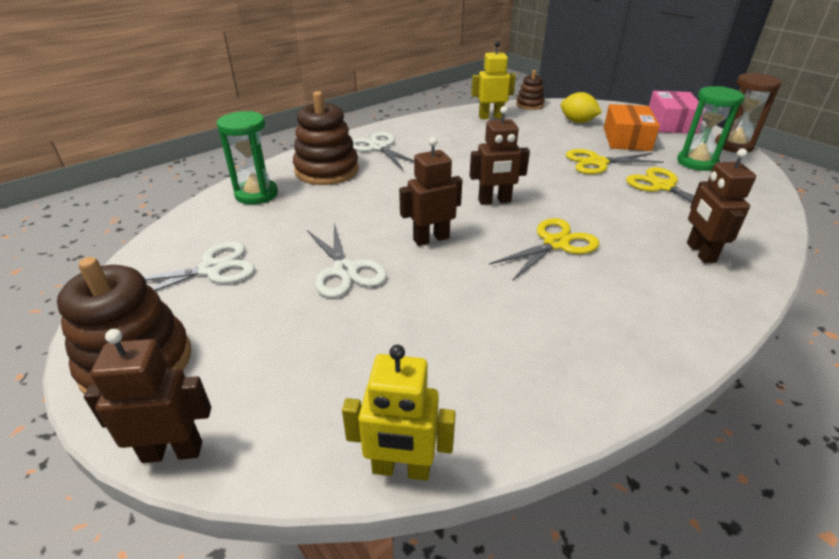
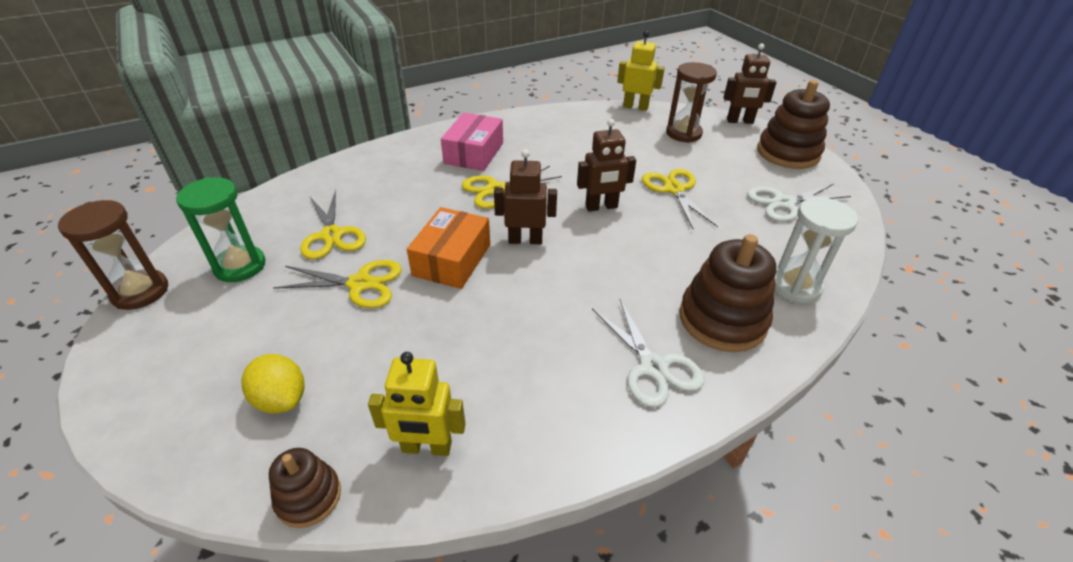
camera: 170 degrees left, 5 degrees up
(256, 194) = (795, 286): green hourglass -> white hourglass
(308, 387) = (683, 133): none -> brown hourglass
(345, 270) = (674, 189): white scissors -> yellow scissors
(627, 139) = (262, 330): orange box -> orange box (452, 260)
(670, 123) = (134, 366): pink box -> pink box (474, 153)
(700, 253) = (390, 169): brown robot -> none

